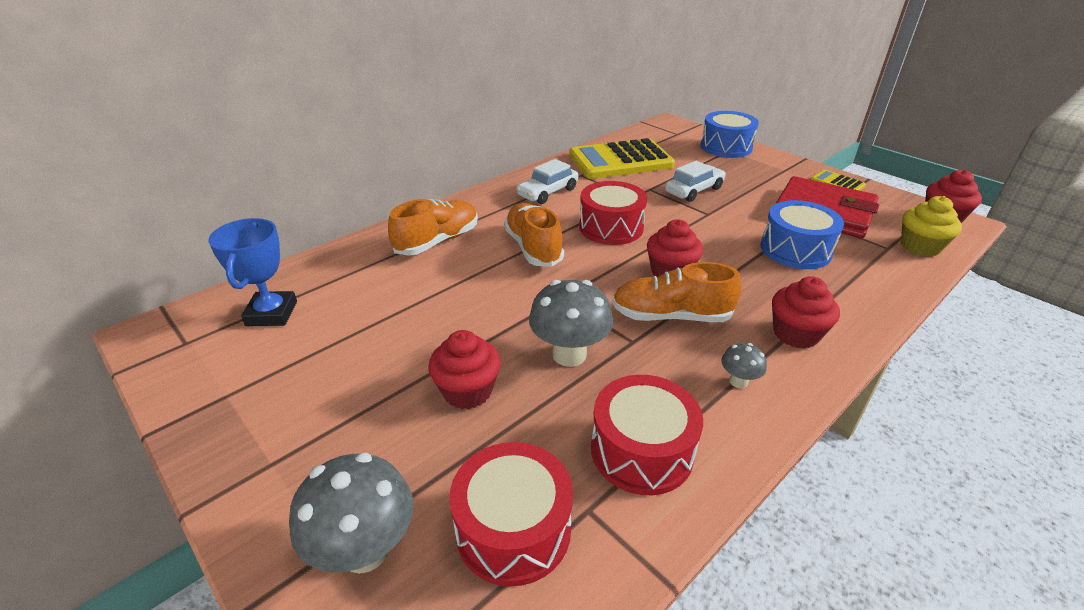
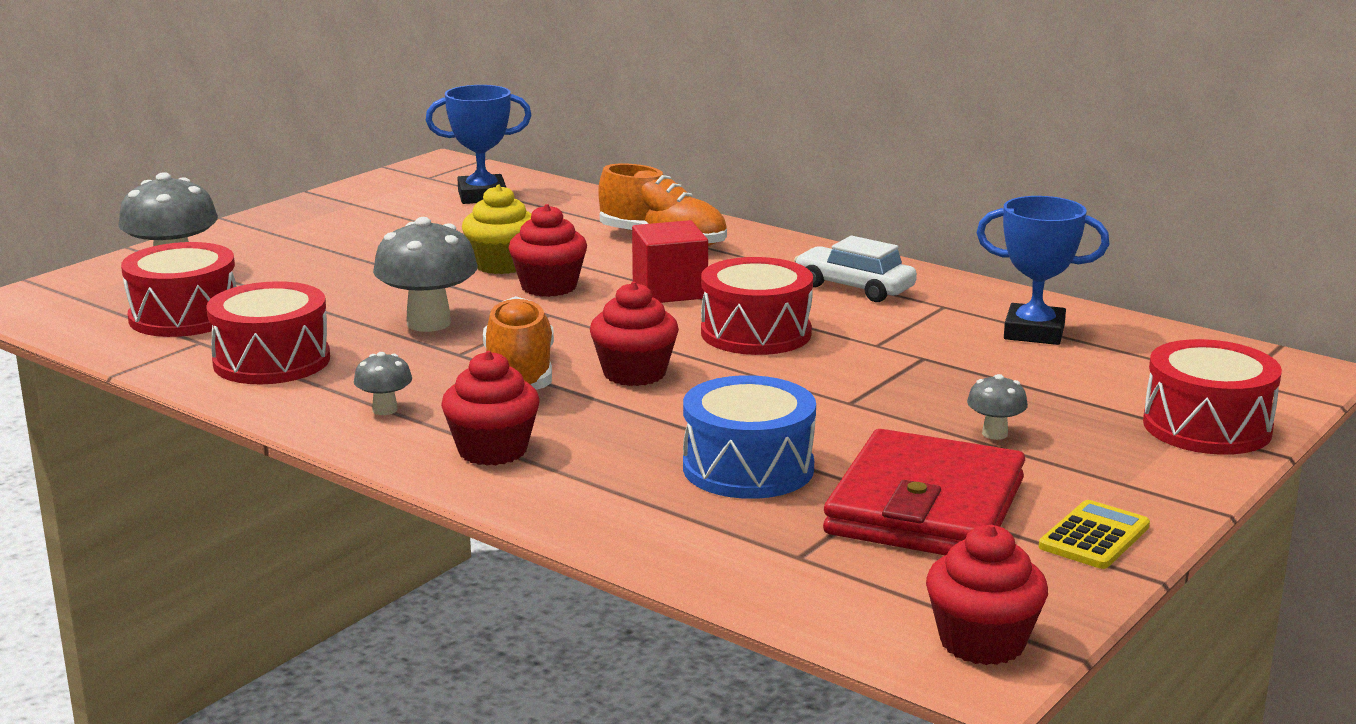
camera: 80 degrees right, 15 degrees down
(467, 391) = (363, 284): red cupcake -> red cupcake (549, 287)
(533, 248) = (669, 291): orange shoe -> red cube
(620, 161) = (1034, 332): yellow calculator -> blue trophy
(694, 190) = (942, 392): white car -> none
(726, 147) = (1207, 427): blue drum -> red drum
(740, 186) = (994, 434): none -> grey mushroom
(920, 247) = (819, 591): yellow cupcake -> yellow cupcake (501, 265)

